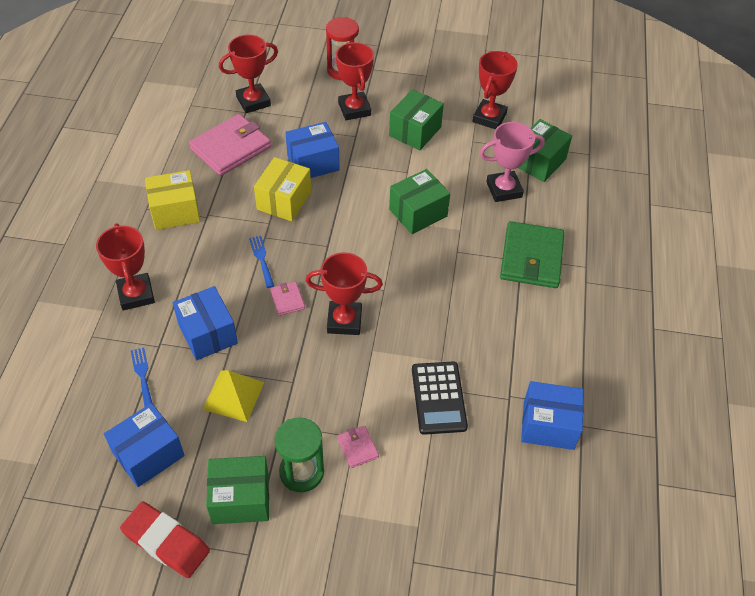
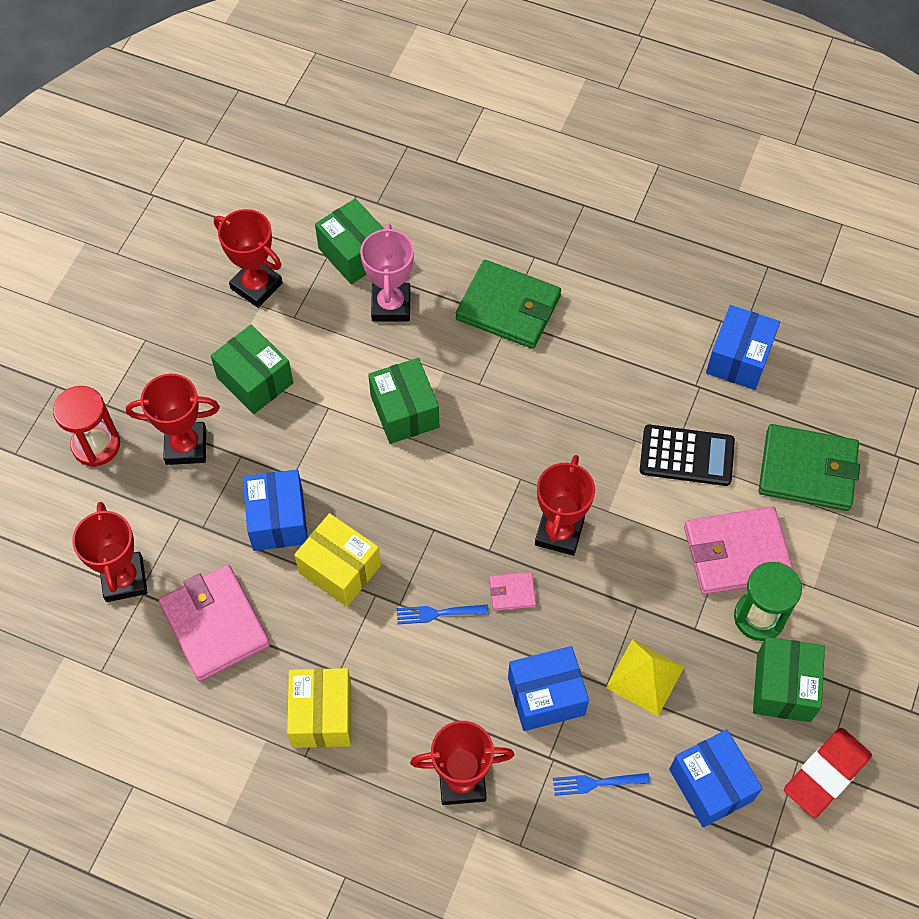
camera: 75 degrees left, 10 degrees up
(358, 447) = (737, 553): pink wallet -> pink wallet, size x2.19
(454, 494) = (807, 470): none -> green wallet

